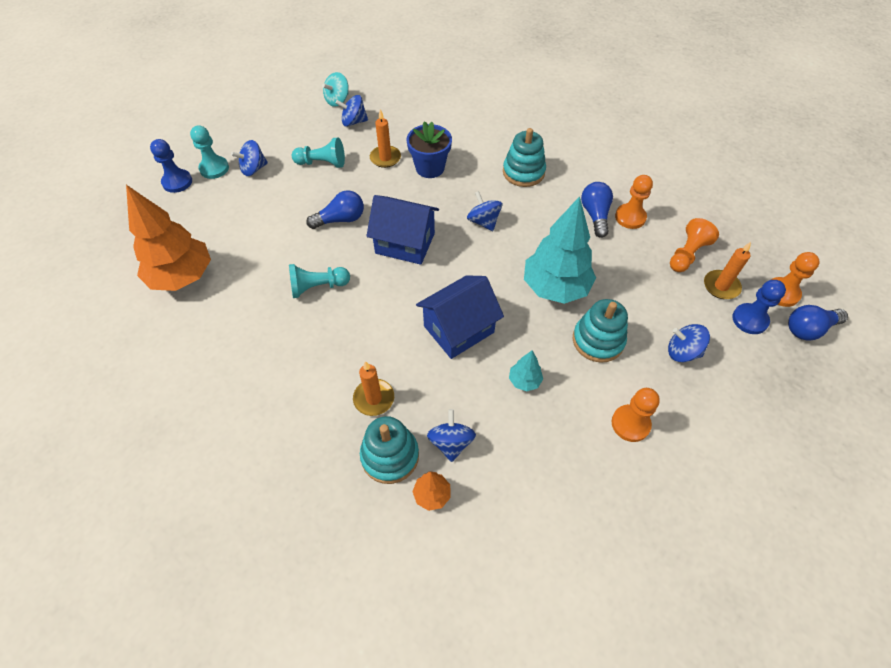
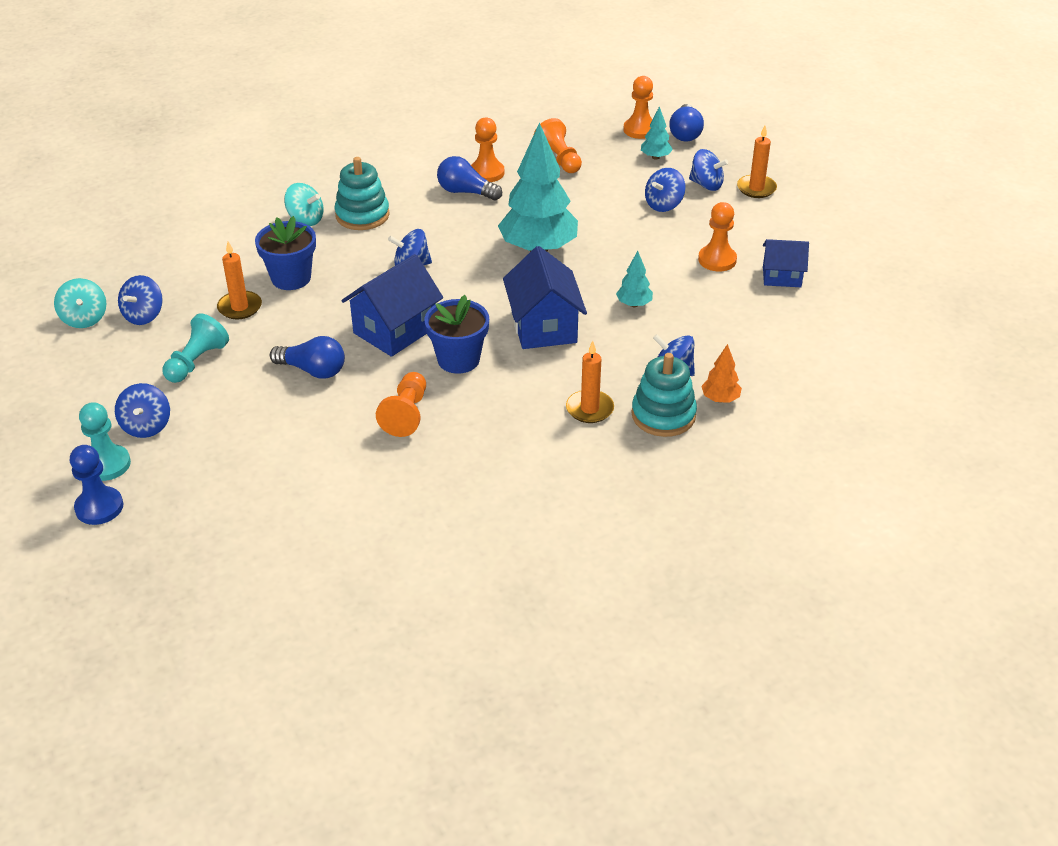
camera: 65 degrees left, 15 degrees down
(183, 277) = (294, 530): orange tree -> none
(318, 287) = (406, 414): turquoise pawn -> orange pawn
(340, 219) = (313, 370): blue light bulb -> blue light bulb turned 105 degrees clockwise
(391, 292) = (458, 360): none -> blue flower pot
(498, 147) = (305, 219): none -> turquoise spinning top
(598, 340) = (619, 246): turquoise stacking toy -> none
(643, 490) = (781, 276): none -> blue house
(721, 286) = (609, 156): orange candle -> orange candle (756, 188)
(740, 375) = (706, 185): none -> blue spinning top
(749, 320) = (655, 157): blue pawn -> turquoise tree

